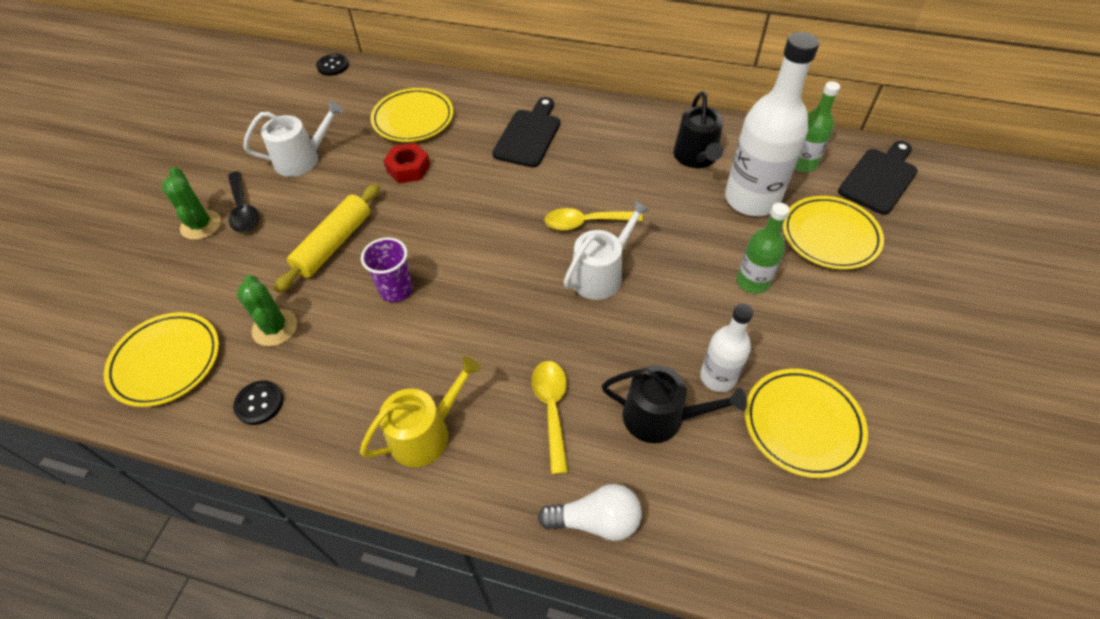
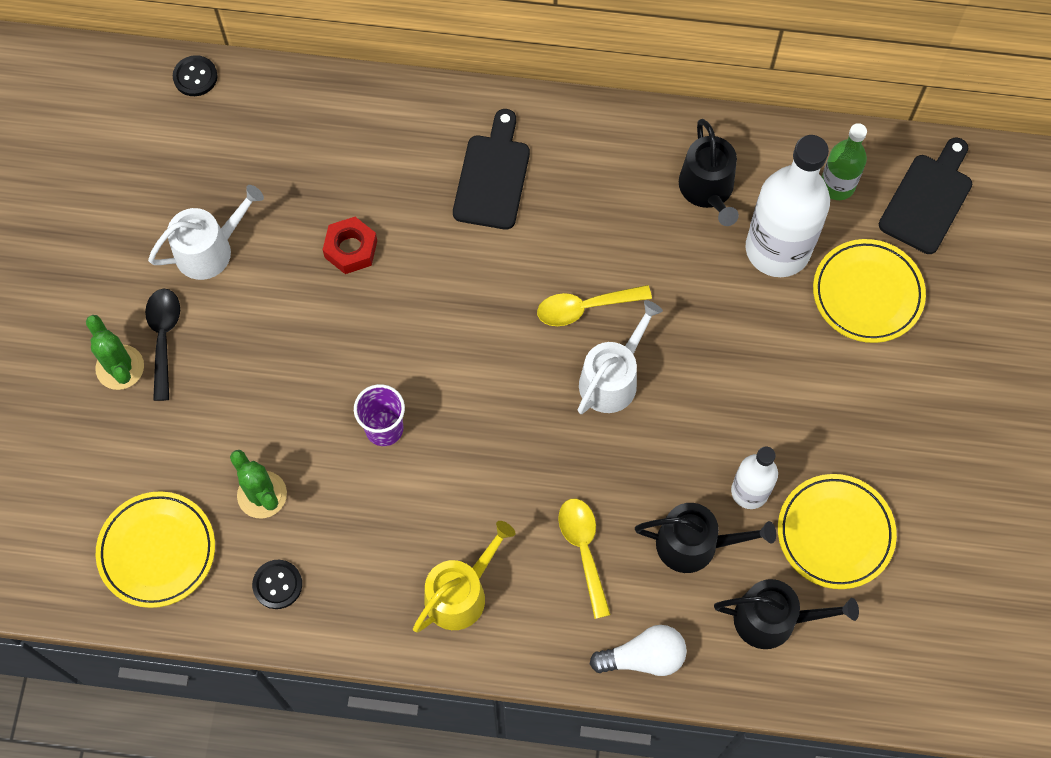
camera: 10 degrees left, 15 degrees up
(243, 210) = (163, 338): black spoon -> black spoon turned 150 degrees counterclockwise
(334, 244) = (292, 375): yellow rolling pin -> none
(413, 119) = (335, 165): yellow plate -> none
(736, 500) = (773, 619): none -> black watering can
(752, 282) = (782, 368): green bottle -> none

